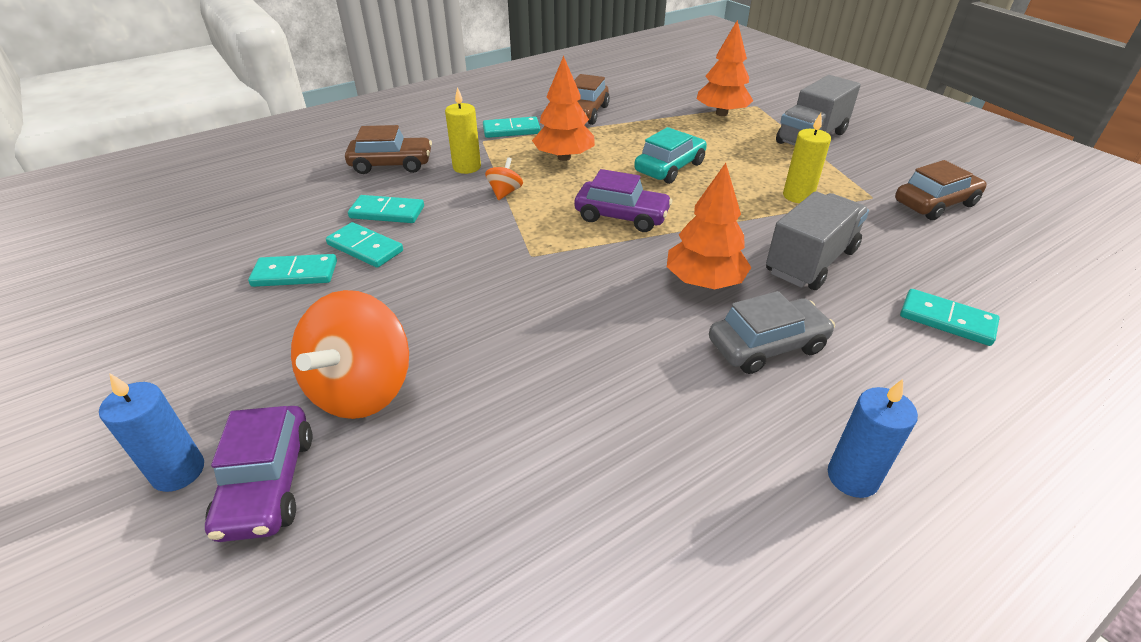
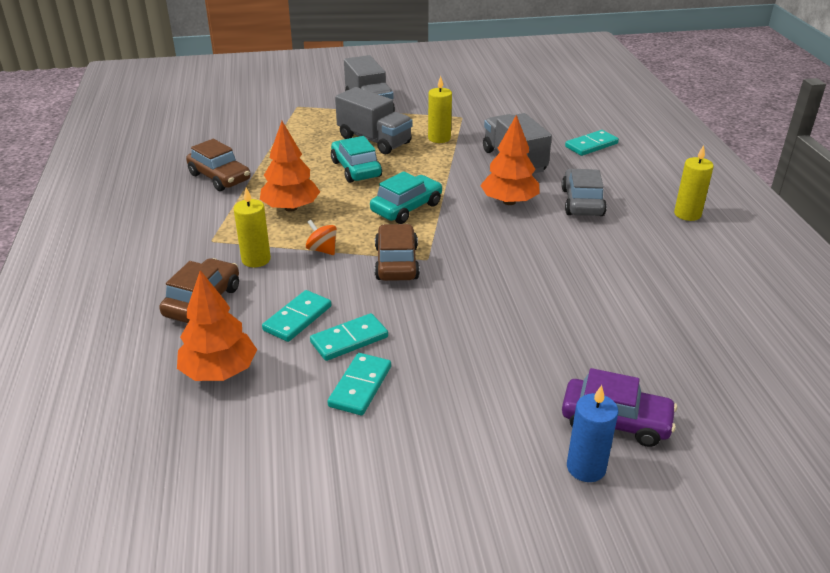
camera: 65 degrees left, 5 degrees down
(361, 389) = (540, 366): orange spinning top -> none
(511, 130) = (208, 221): turquoise domino -> none
(621, 216) = (406, 208): purple car -> turquoise car
(721, 113) = (294, 122): orange tree -> orange tree (219, 371)
(741, 161) = (374, 140): none -> grey truck
(852, 477) = (687, 214): blue candle -> yellow candle
(935, 203) = (485, 103): brown car -> brown car (396, 263)

